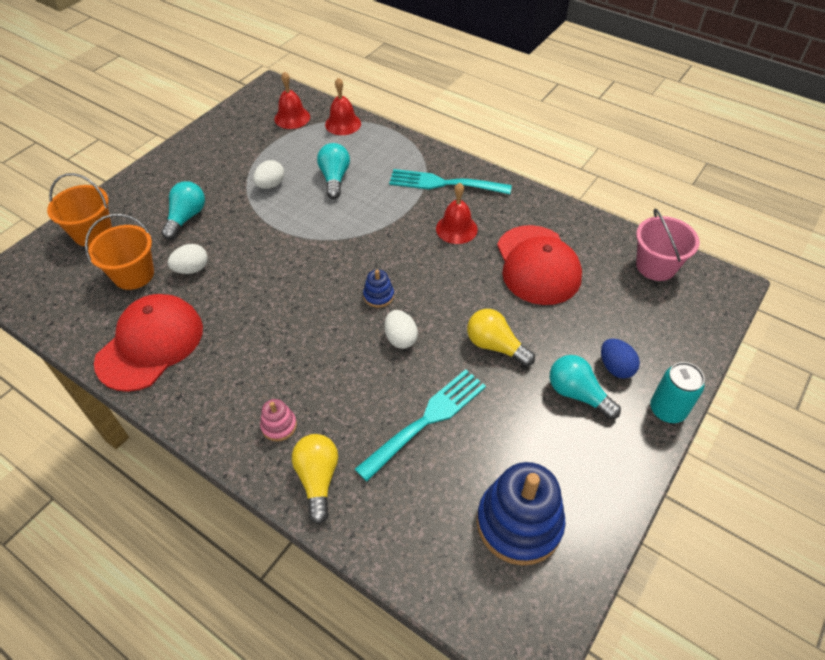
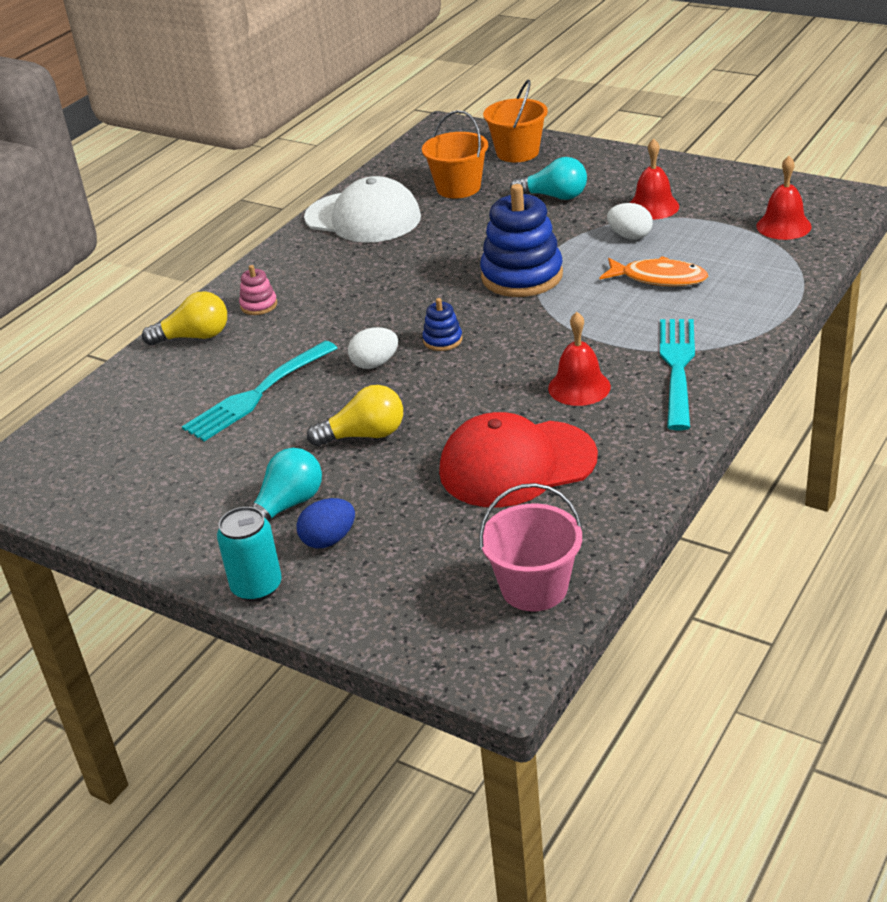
camera: 90 degrees right, 15 degrees down
(150, 344) = (363, 218): red cap -> white cap
(192, 269) = (471, 217): white egg -> none
(334, 178) = (659, 278): turquoise light bulb -> orange fish
(343, 124) = (788, 266): red bell -> red bell (653, 207)
(426, 420) = (257, 394): turquoise fork -> turquoise fork turned 90 degrees clockwise
(495, 346) = (364, 435): yellow light bulb -> yellow light bulb turned 45 degrees clockwise
(519, 523) = (122, 466): blue stacking toy -> blue stacking toy (522, 276)

